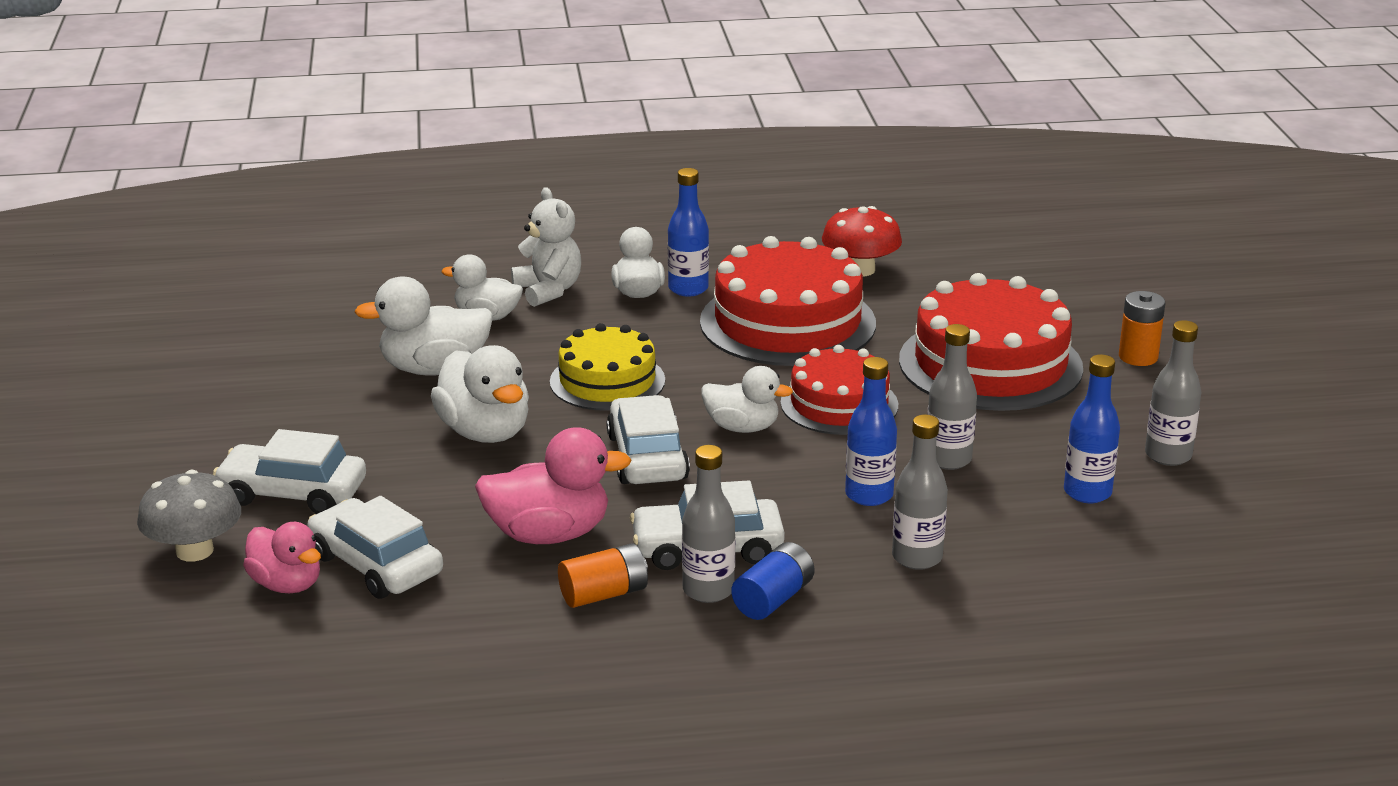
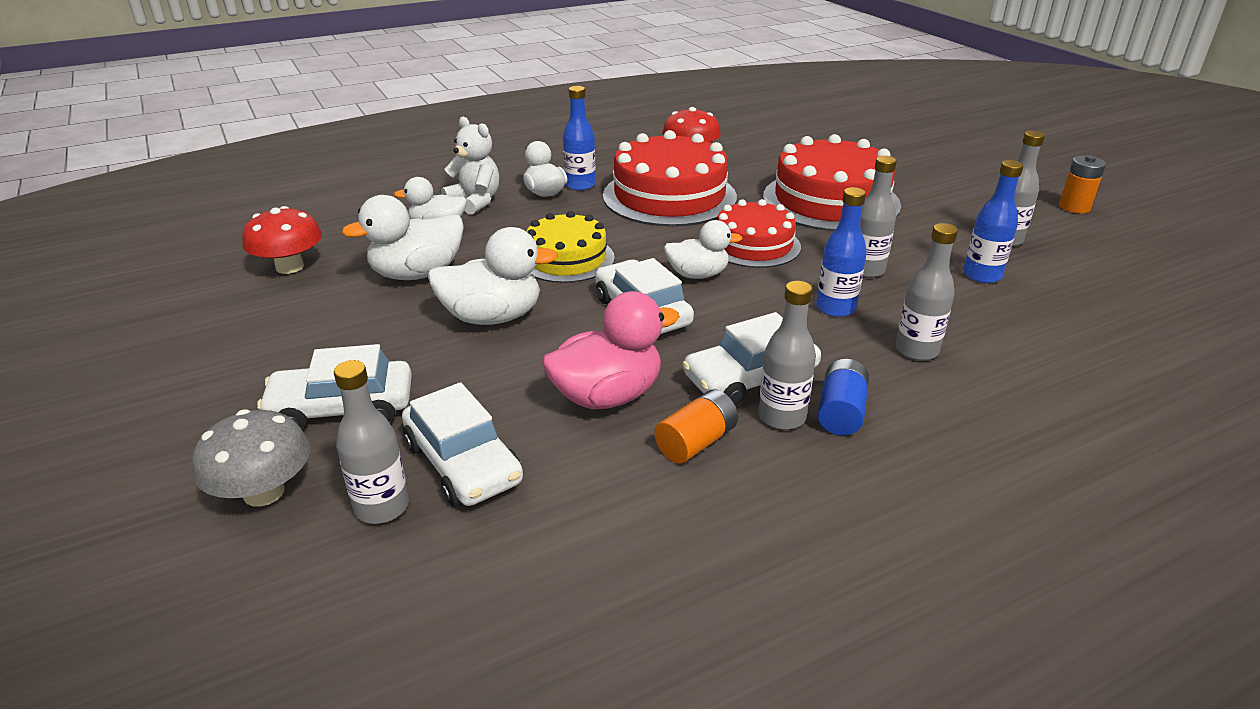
camera: 20 degrees left, 5 degrees up
(287, 584) = (382, 507): pink duck -> grey bottle
(307, 336) = (290, 267): none -> red mushroom
(376, 564) = (463, 463): white car -> white car turned 150 degrees counterclockwise
(485, 432) = (492, 317): white duck -> white duck turned 45 degrees counterclockwise
(1138, 357) = (918, 181): orange battery -> orange battery (1074, 207)

